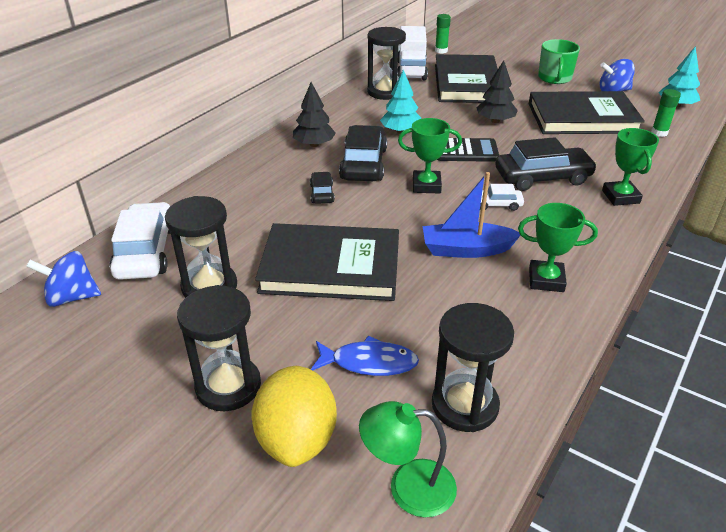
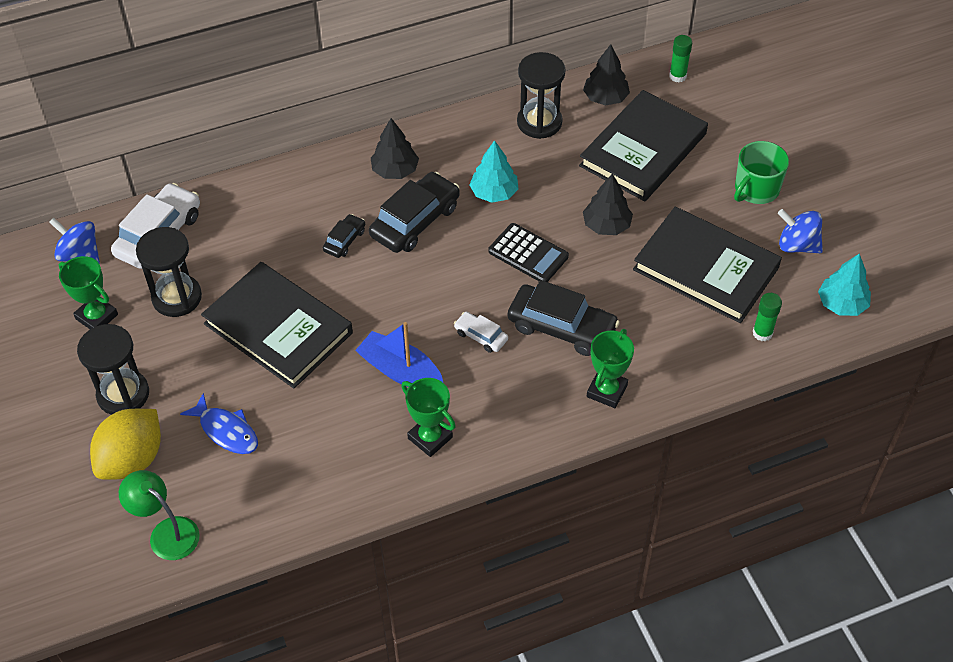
camera: 35 degrees right, 15 degrees up
(411, 70) = (605, 98): white truck -> black tree
(426, 185) = (443, 279): green trophy -> green trophy (97, 317)
(465, 405) = (255, 502): black hourglass -> none

